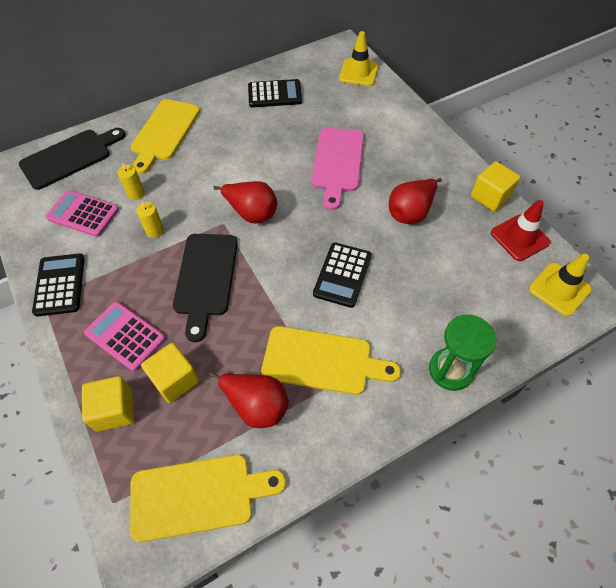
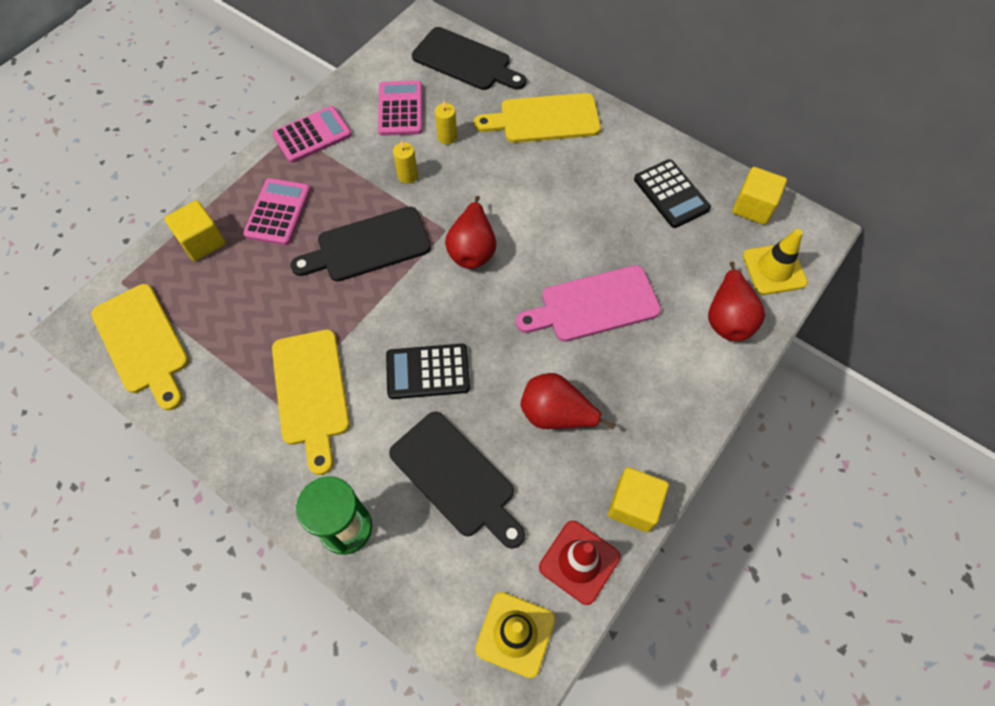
camera: 65 degrees right, 5 degrees up
(60, 285) = (312, 135): black calculator -> pink calculator
(175, 380) = (246, 273): yellow cube -> yellow cube (753, 207)
(256, 405) = (242, 352): red pear -> red pear (728, 318)
(436, 285) = (456, 477): none -> black cutting board

